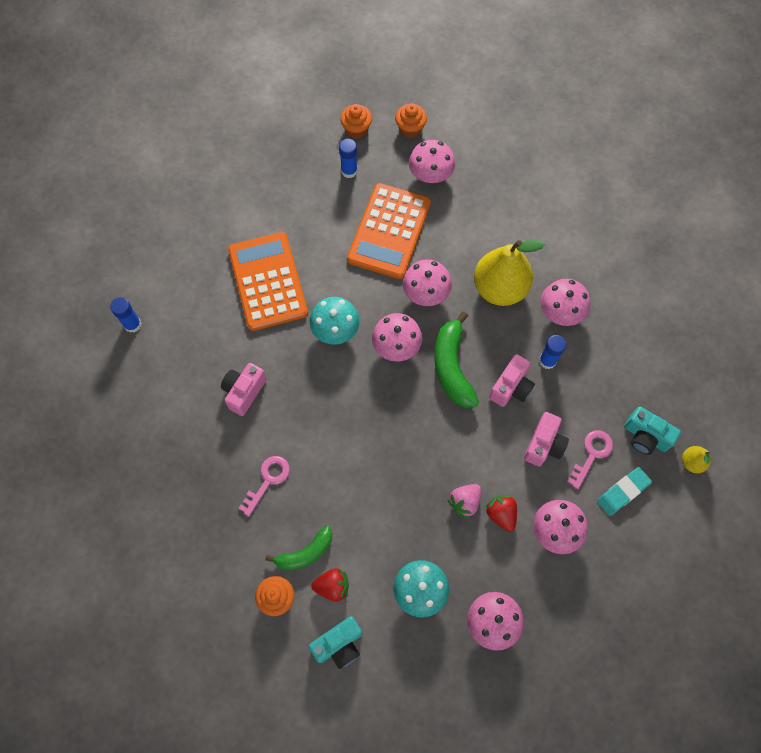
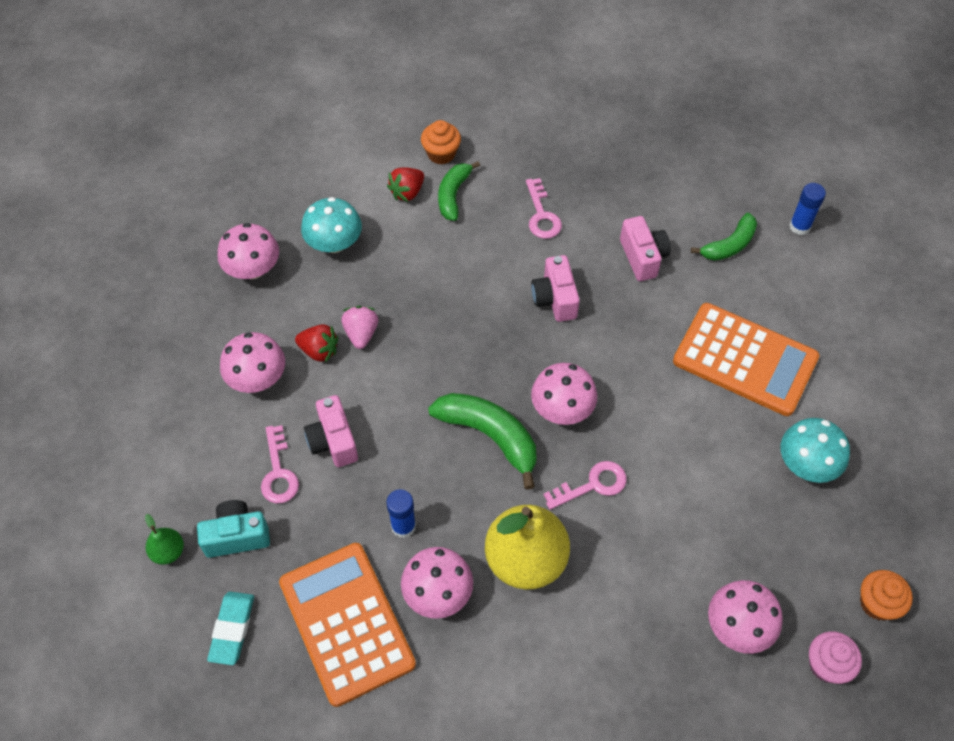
camera: 135 degrees right, 10 degrees down
(186, 351) = (729, 245): none -> green banana
(335, 329) = (633, 373): turquoise mushroom -> turquoise mushroom (807, 464)
(339, 644) = (362, 164): turquoise camera -> none
(349, 171) = (820, 544): blue glue stick -> none
(389, 231) = (701, 515): orange calculator -> orange calculator (346, 623)
(410, 129) = (827, 665): orange cupcake -> pink cupcake
(426, 293) = (592, 485): pink mushroom -> pink key
(511, 387) = (414, 467): pink camera -> pink camera (555, 299)
(623, 492) = (219, 463): turquoise eraser -> turquoise eraser (232, 629)
(692, 462) = (168, 551): yellow pear -> green pear

